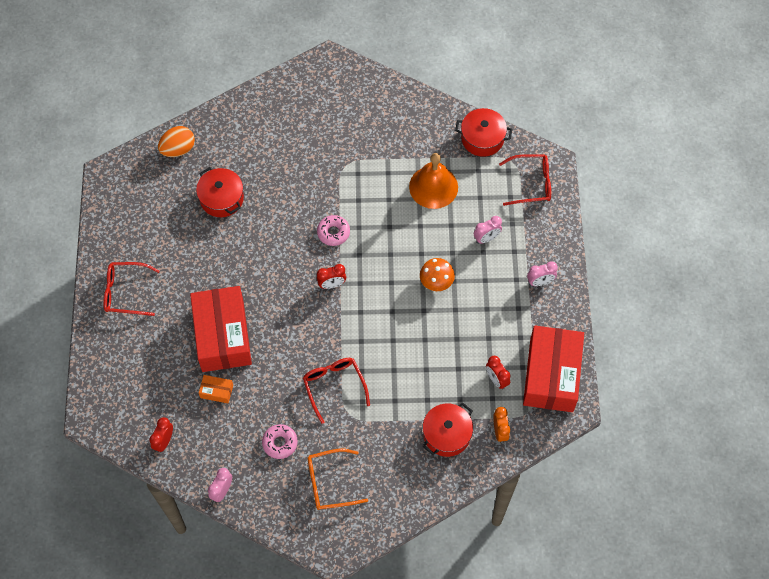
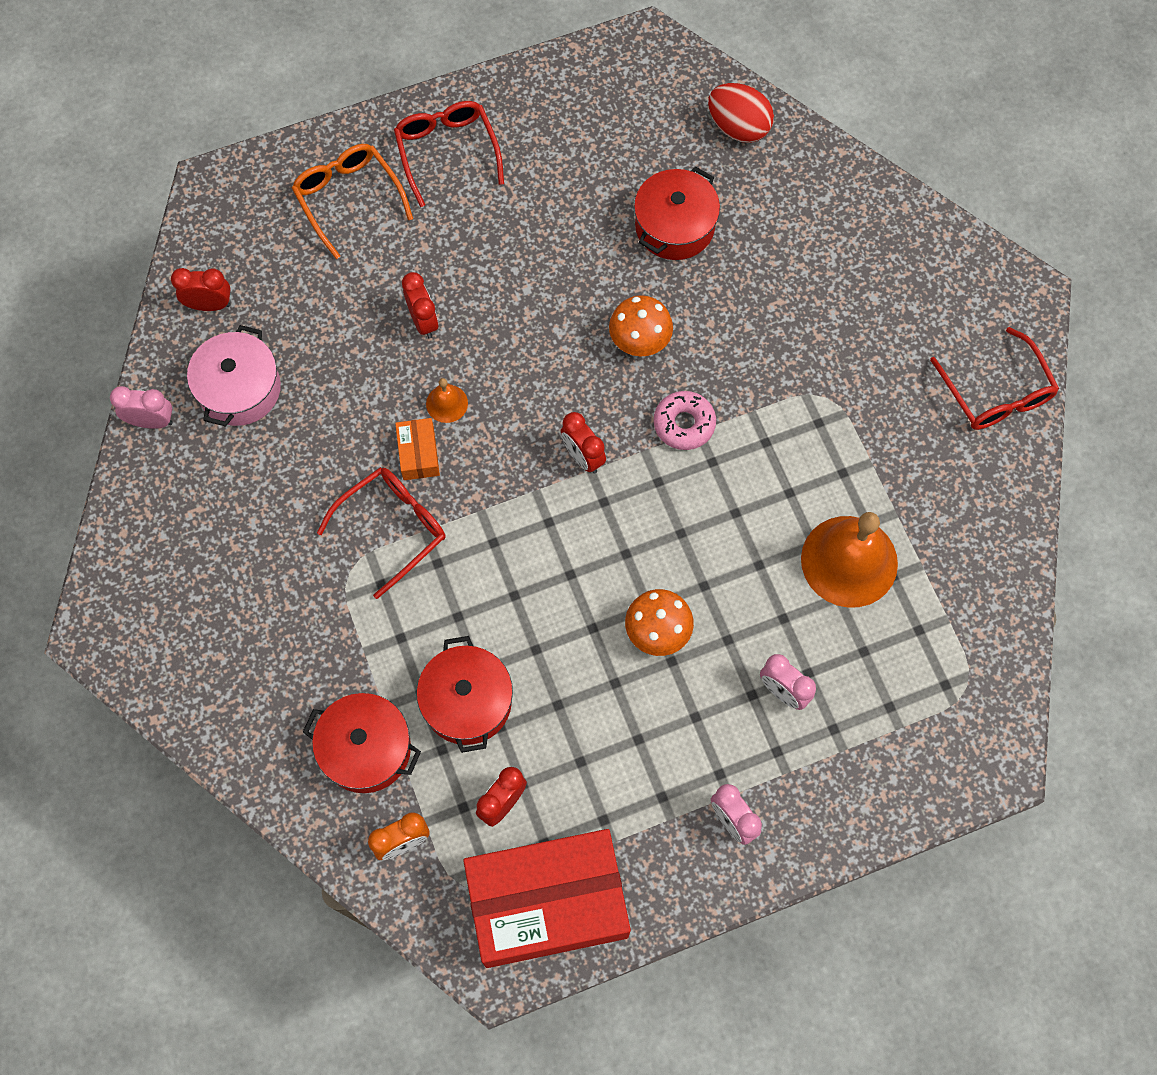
camera: 70 degrees right, 5 degrees up
(178, 149) = (738, 127): orange egg -> red egg
(216, 391) = (321, 349): orange box -> orange box (418, 454)
(222, 335) = (423, 321): red box -> red clock
(222, 439) = (239, 389): none -> pink pot
(275, 339) = (447, 403): none -> orange bell
(279, 237) = (639, 340): none -> orange mushroom
(280, 443) = (262, 479): pink donut -> none
(330, 483) = (215, 584): orange glasses -> orange glasses (349, 199)
(482, 138) = (991, 615): red pot -> red pot (467, 702)
(531, 183) = (935, 736): red glasses -> red glasses (995, 392)

